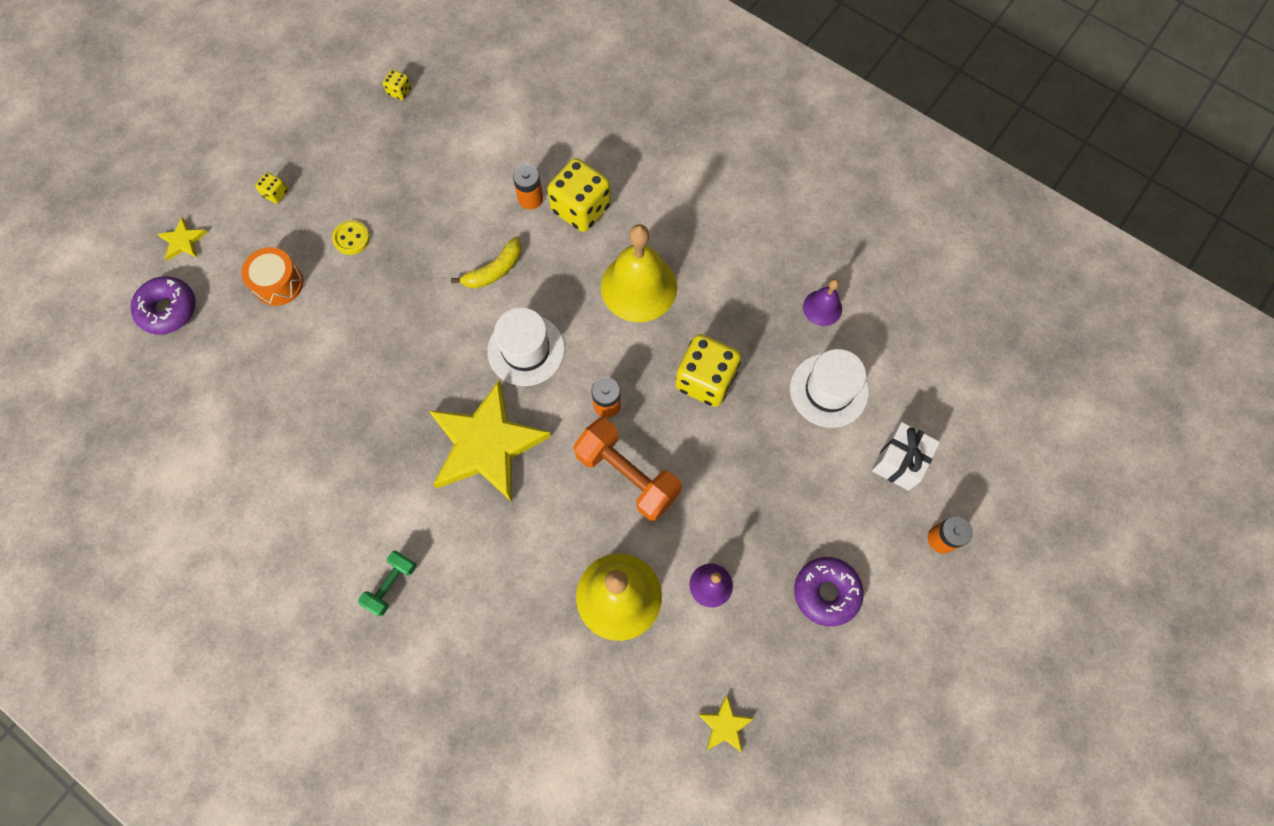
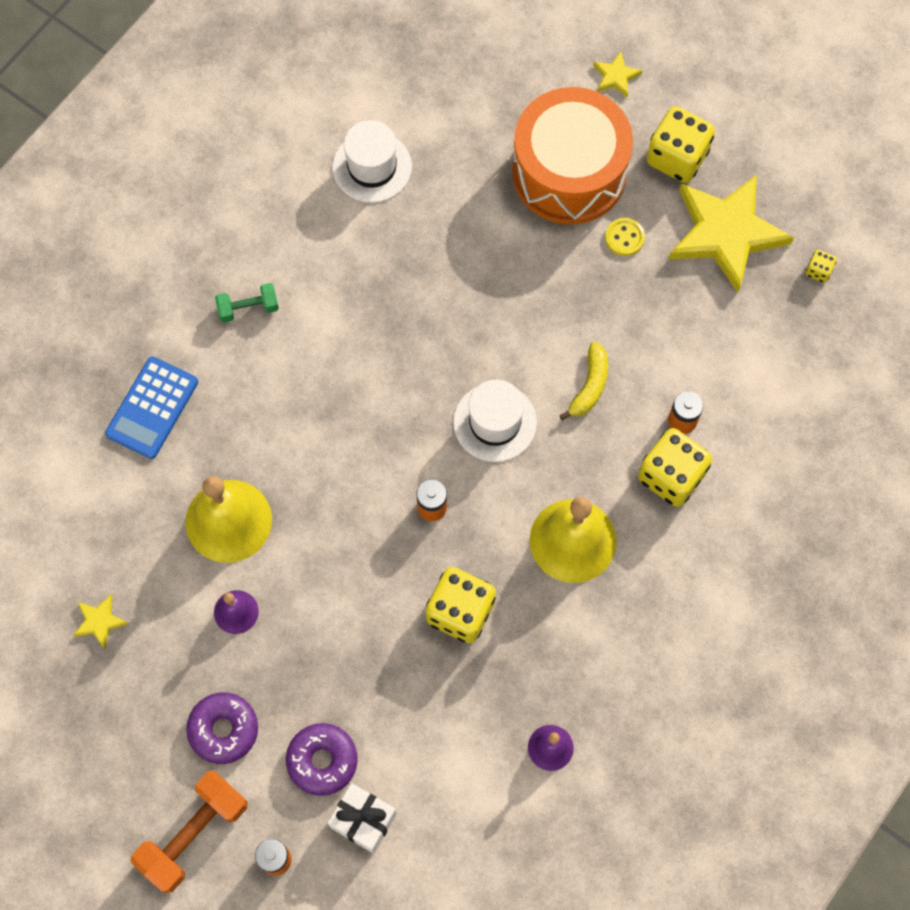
camera: 90 degrees right, 0 degrees up
(168, 309) = (537, 74): purple donut -> purple donut (322, 761)
(276, 194) = (677, 157): yellow dice -> yellow dice, size x2.25
(278, 283) = (569, 172): orange drum -> orange drum, size x2.20
(391, 585) = (248, 308): green dumbbell -> green dumbbell turned 45 degrees counterclockwise
(486, 445) = (388, 387): yellow star -> yellow star (726, 233)
(494, 270) = (589, 386): yellow banana -> yellow banana turned 120 degrees counterclockwise
(496, 682) = (152, 408): none -> blue calculator
(627, 475) = (353, 528): orange dumbbell -> orange dumbbell (194, 834)
(828, 390) = (448, 748): white hat -> white hat (372, 167)

